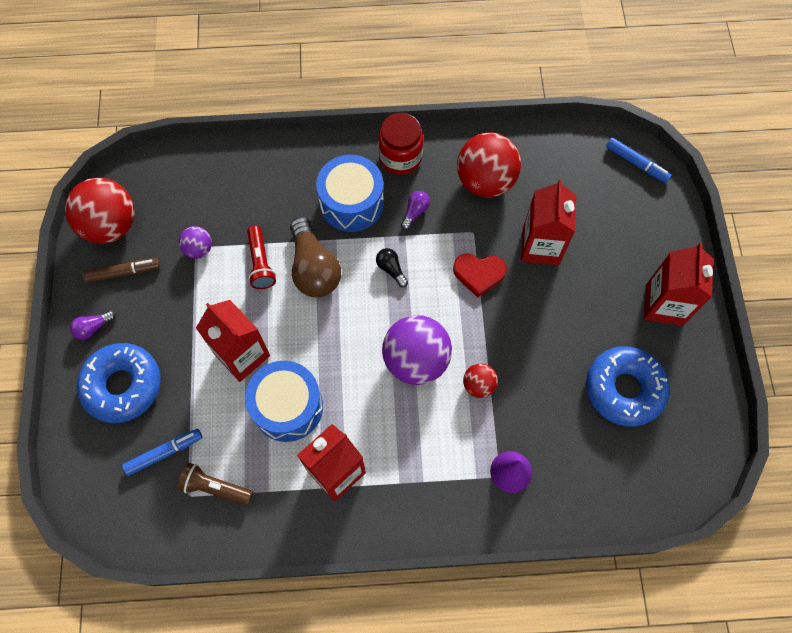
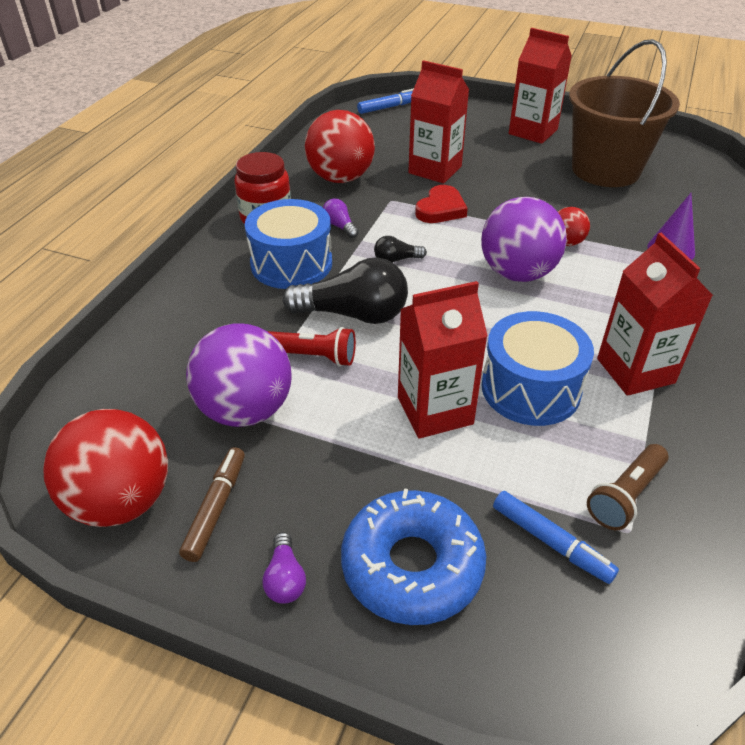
camera: 65 degrees left, 25 degrees down
(164, 453) = (551, 542): blue marker -> blue marker turned 135 degrees clockwise
(199, 249) = (245, 410): purple ball -> purple ball, size x2.01
(314, 268) = (353, 314): brown light bulb -> black light bulb
(624, 389) = (605, 170): blue donut -> brown bucket

